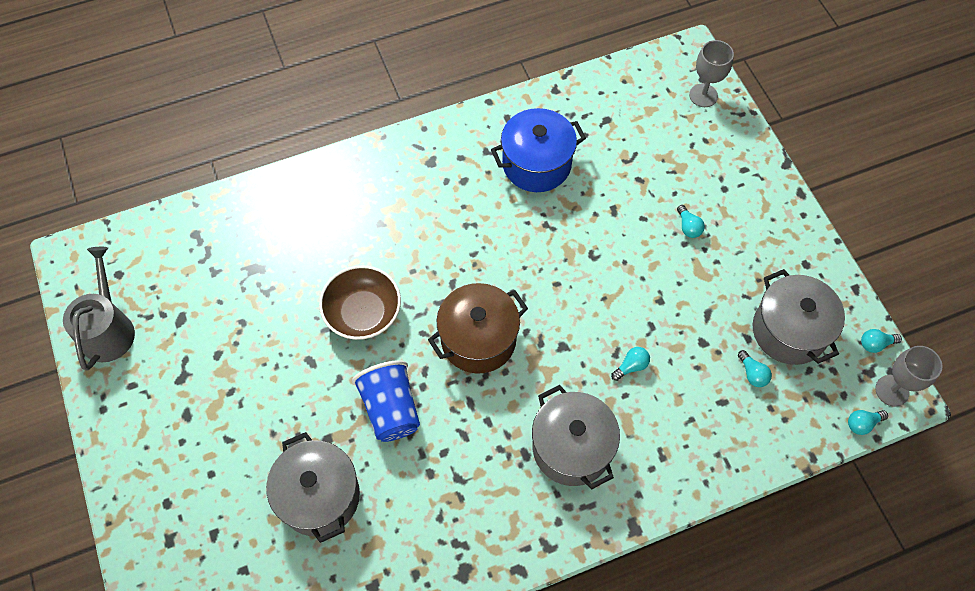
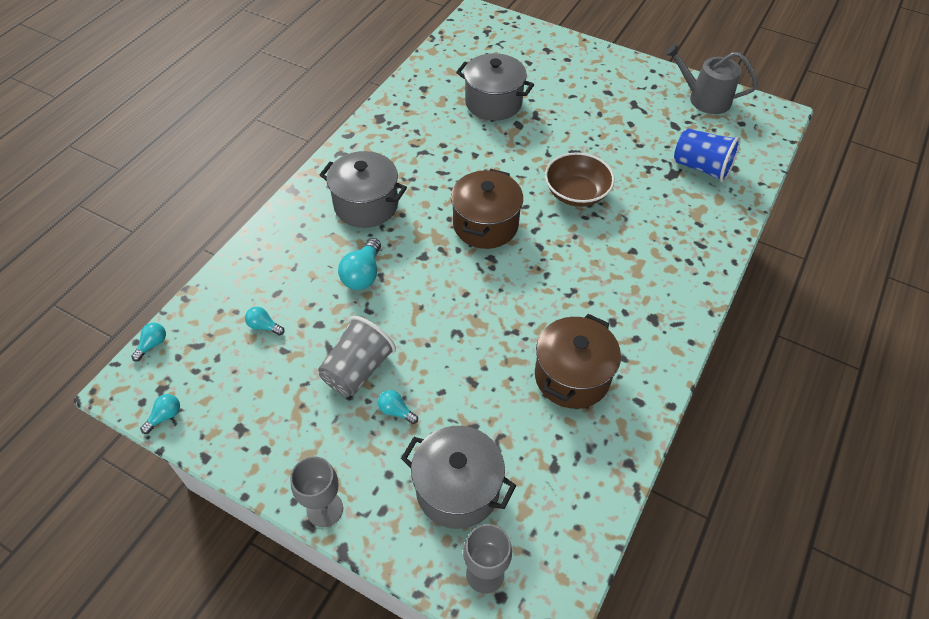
camera: 140 degrees right, 10 degrees down
(108, 329) = (704, 99): grey watering can -> grey watering can turned 150 degrees clockwise
(390, 409) = (500, 158): blue cup -> blue cup (701, 167)
(536, 164) = (572, 376): blue pot -> brown pot
(631, 366) = (363, 274): turquoise light bulb -> turquoise light bulb, size x1.75
(696, 279) = (358, 369): none -> grey cup
(789, 331) = (250, 378): grey pot -> grey pot (457, 489)
(892, 390) = (135, 386): grey goblet -> grey goblet (325, 509)

